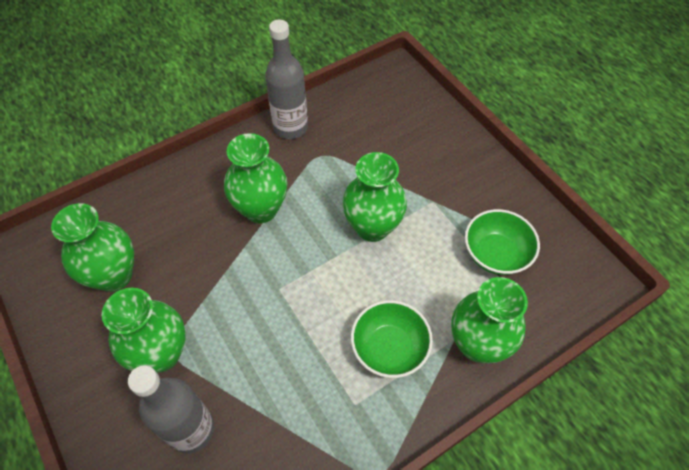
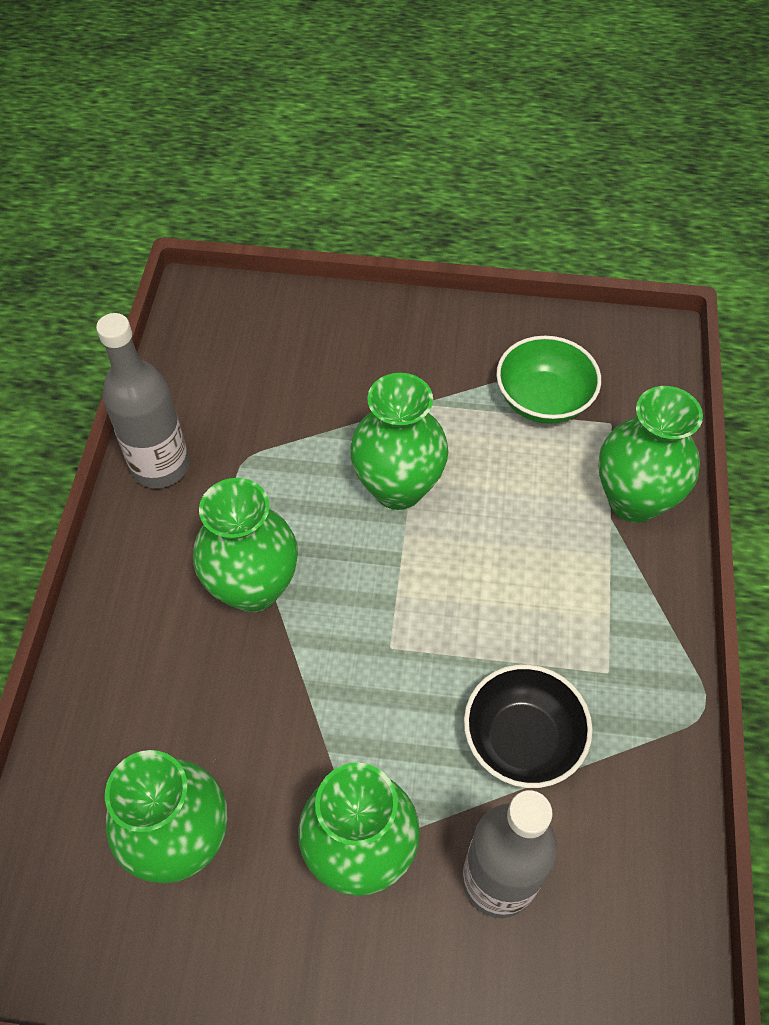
camera: 50 degrees left, 0 degrees up
(278, 387) = (522, 740): none -> black bowl
(389, 348) = (569, 587): green bowl -> none

